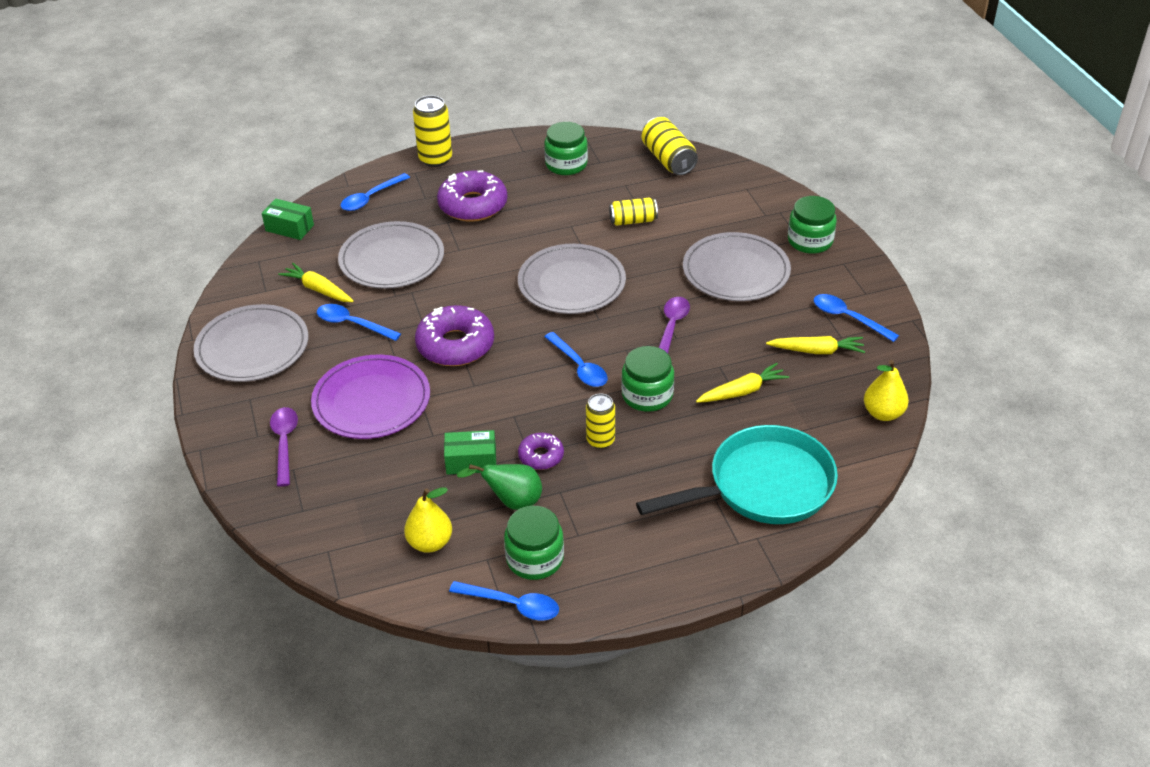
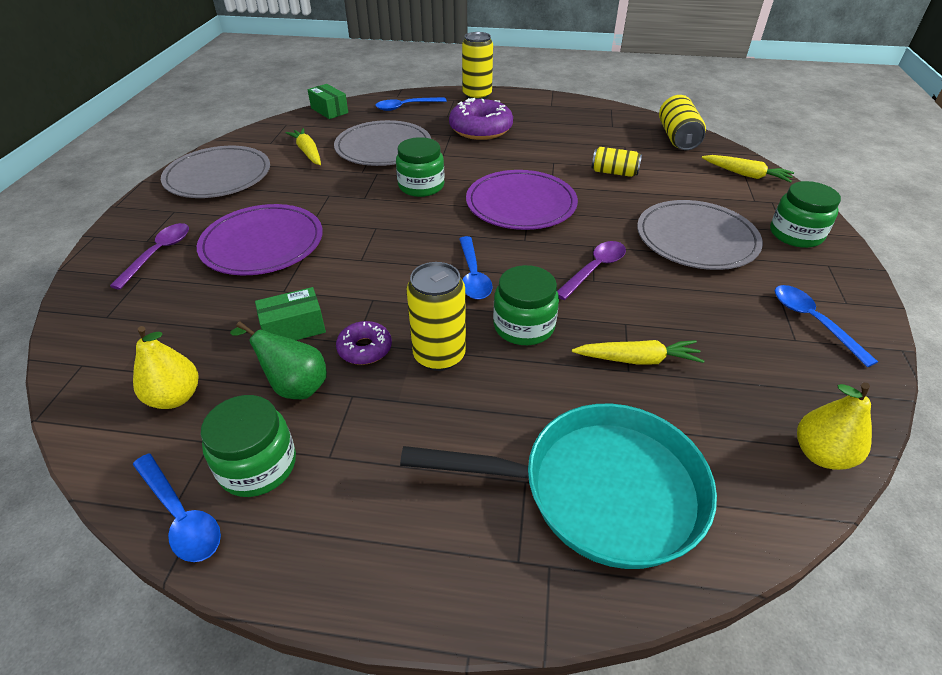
camera: 25 degrees right, 0 degrees up
(352, 324) = (308, 182): blue spoon -> none
(455, 345) = (375, 222): purple donut -> none
(471, 461) = (294, 328): green box -> green box turned 45 degrees counterclockwise
(566, 164) = (581, 121): green jar -> green jar (421, 186)
(571, 283) = (521, 204): grey plate -> purple plate
(600, 440) = (439, 355): yellow can -> yellow can, size x1.51
(816, 351) = (755, 345): yellow carrot -> yellow carrot (746, 175)

